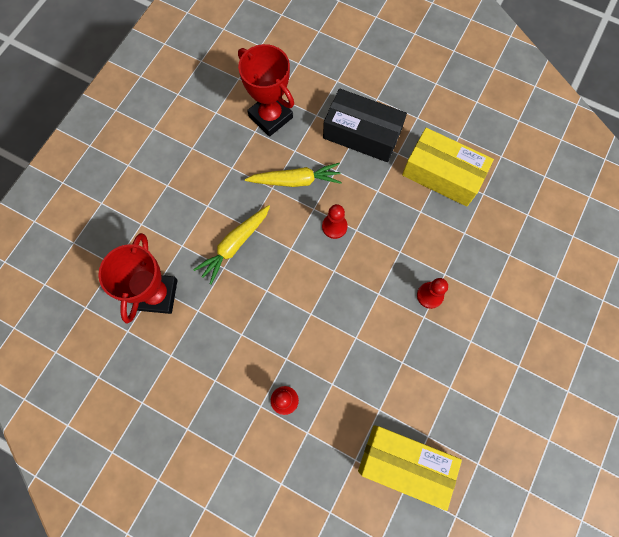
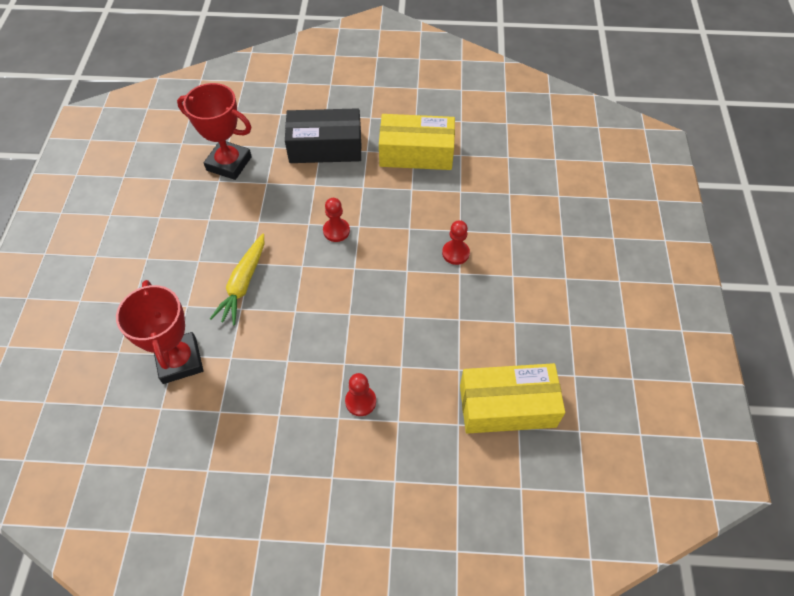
camera: 25 degrees left, 15 degrees down
(296, 180) = (279, 207): yellow carrot -> none

